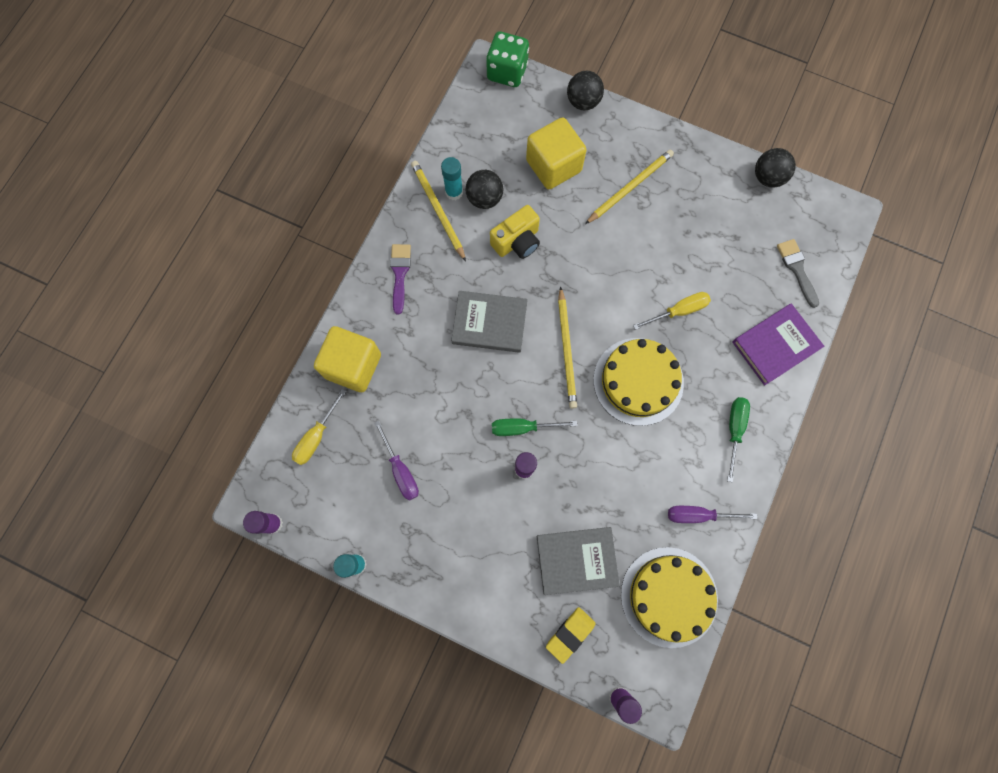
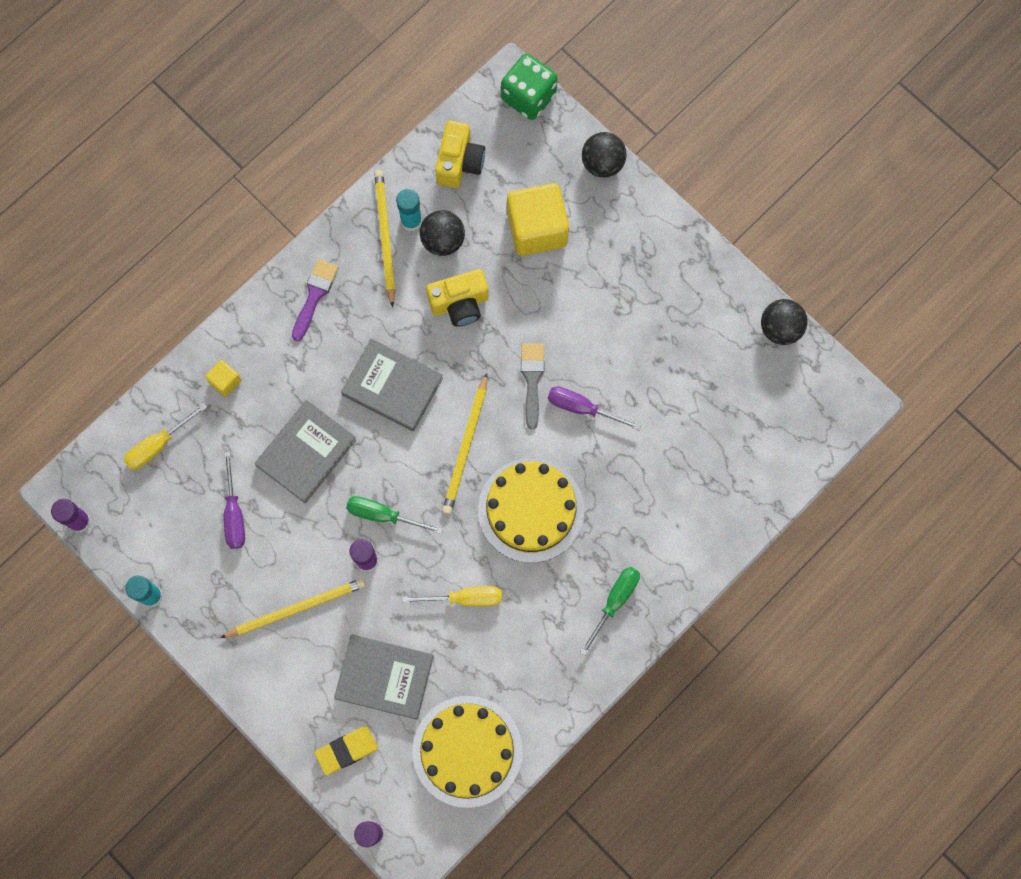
camera: 20 degrees right, 0 degrees up
(353, 366) = (225, 381): yellow cube -> yellow cube, size x0.46
(440, 399) = (306, 452): none -> grey book
(474, 136) = (459, 162): none -> yellow camera
(630, 187) = (614, 285): yellow pencil -> yellow pencil (296, 608)
(678, 311) = (609, 447): yellow screwdriver -> yellow screwdriver (465, 598)
(698, 515) = (535, 678): purple screwdriver -> purple screwdriver (582, 408)
(775, 345) = (702, 525): purple book -> none
(797, 269) = (766, 448): grey brush -> grey brush (532, 380)

